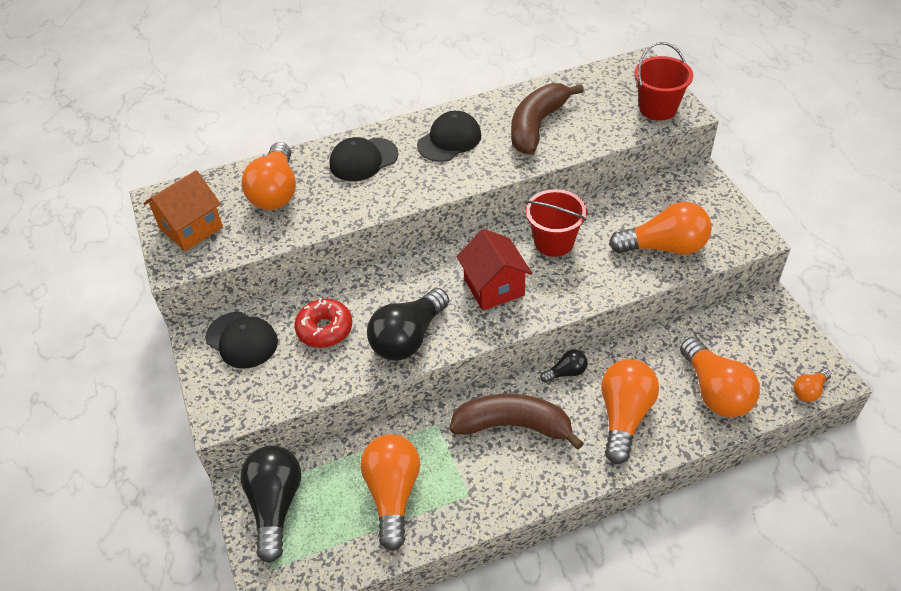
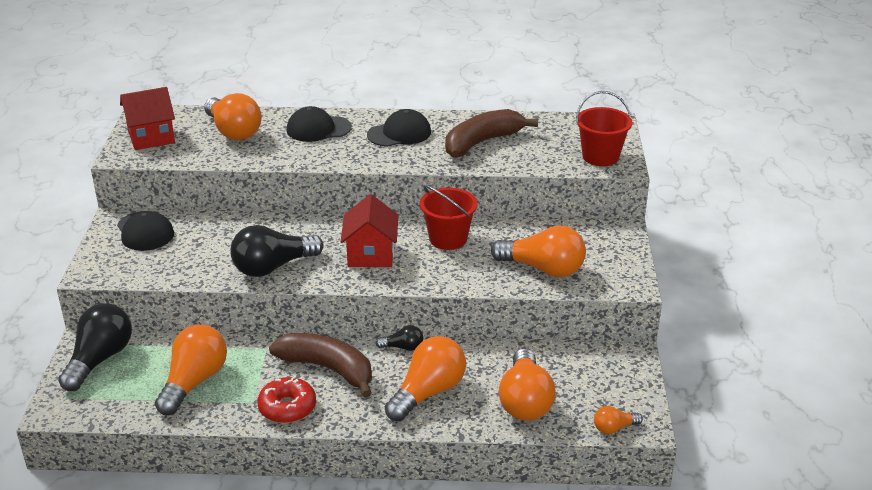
camera: 20 degrees right, 15 degrees down
(191, 228) = (151, 137): orange house -> red house
(276, 191) = (233, 131): orange light bulb -> orange light bulb turned 60 degrees counterclockwise
(325, 329) = (213, 243): red donut -> red donut (287, 407)

